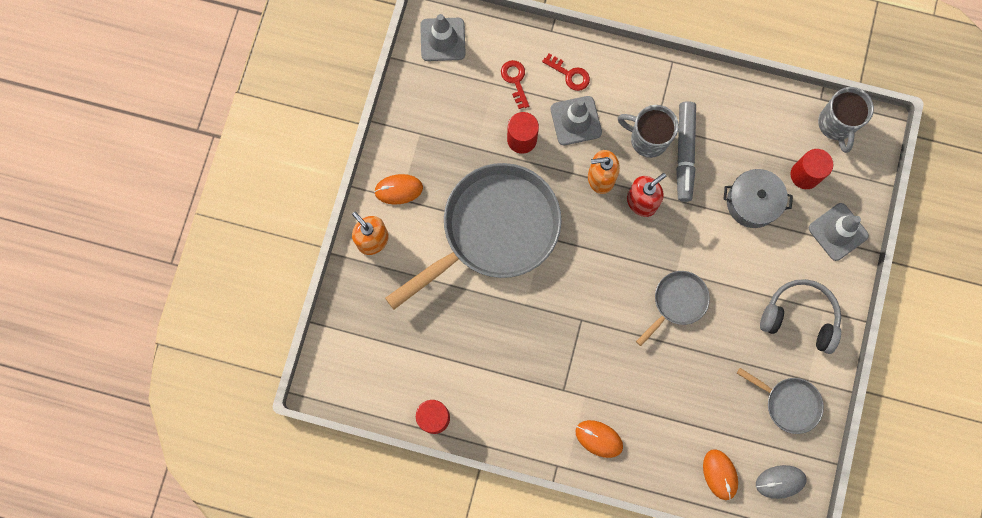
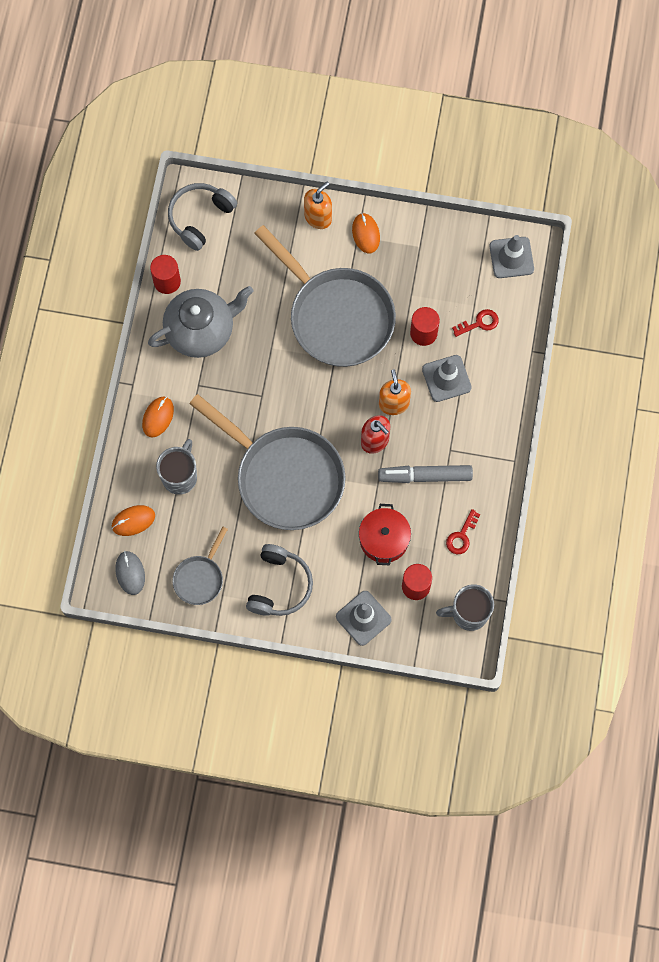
camera: 85 degrees right, 5 degrees down
(358, 374) = (200, 218): none -> grey headphones
(498, 382) = (201, 330): none -> grey teapot
(569, 74) = (490, 370): red key -> red key (461, 536)
(647, 139) = (435, 442): grey mug -> grey mug (180, 476)
(677, 302) = (284, 477): grey pan -> grey pan, size x2.16
(752, 202) = (384, 539): grey pot -> red pot

